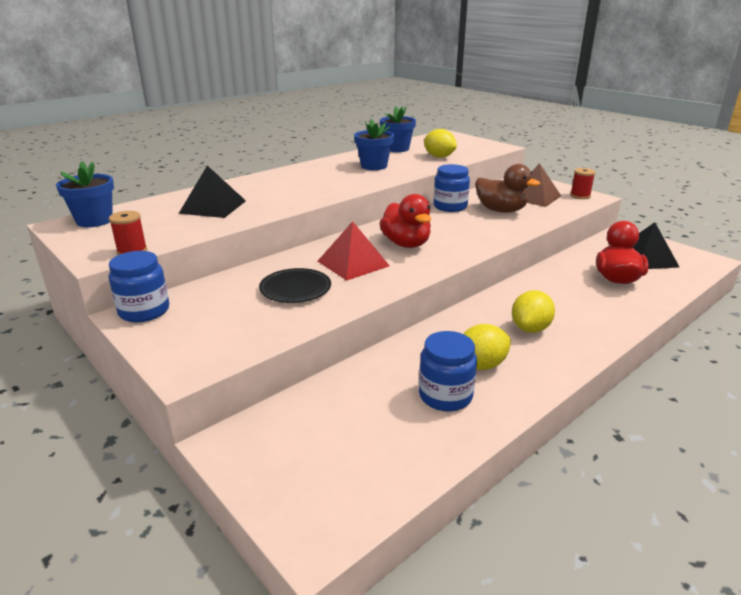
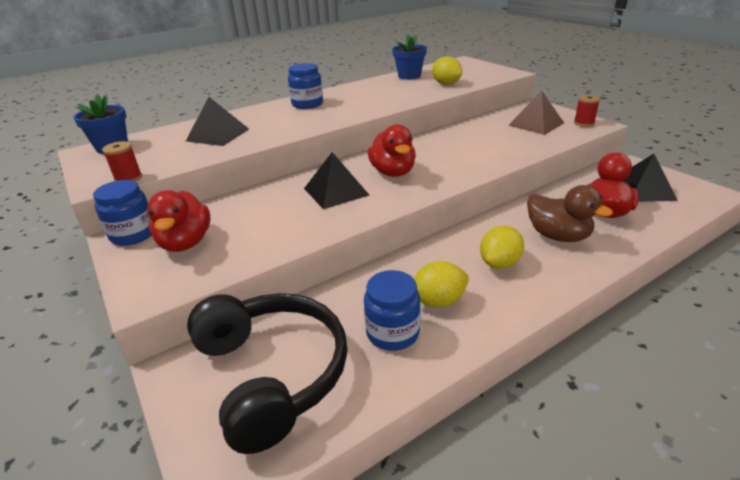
camera: 10 degrees right, 5 degrees up
(209, 317) = (186, 243): none -> red duck
(295, 289) = (273, 216): black plate -> none
(334, 440) = (272, 373): none -> black headphones
(353, 263) = (336, 191): red pyramid -> black pyramid
(374, 166) = (380, 94): blue flower pot -> none
(450, 207) = (449, 134): blue jar -> blue jar (307, 104)
(501, 210) = (497, 138): brown duck -> brown duck (557, 236)

